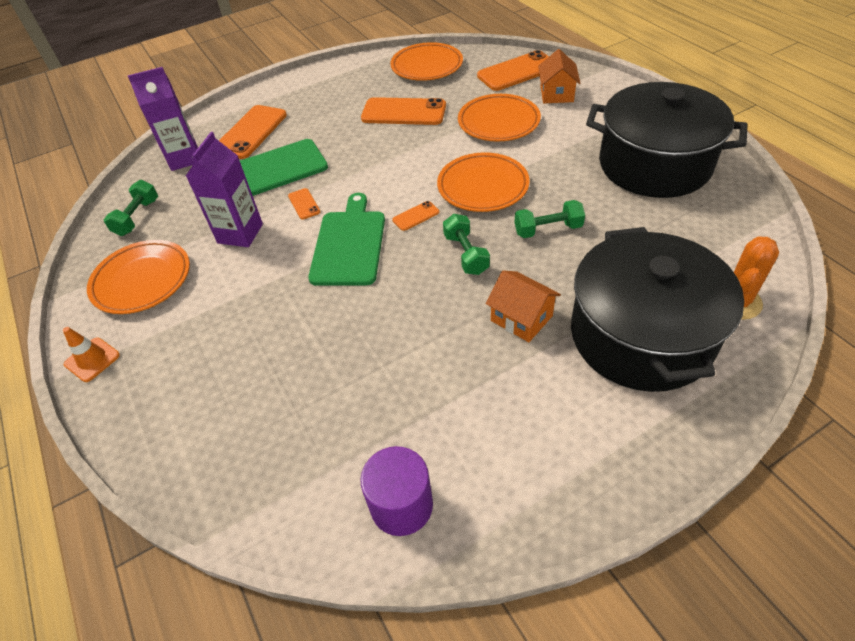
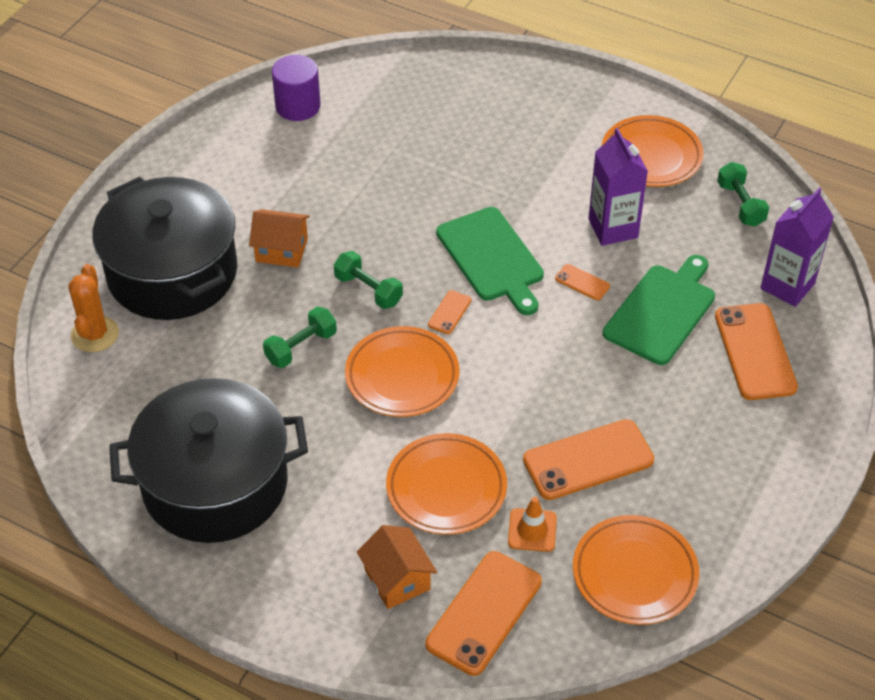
camera: 145 degrees right, 0 degrees up
(92, 359) = (610, 94): orange traffic cone -> orange traffic cone (532, 530)

